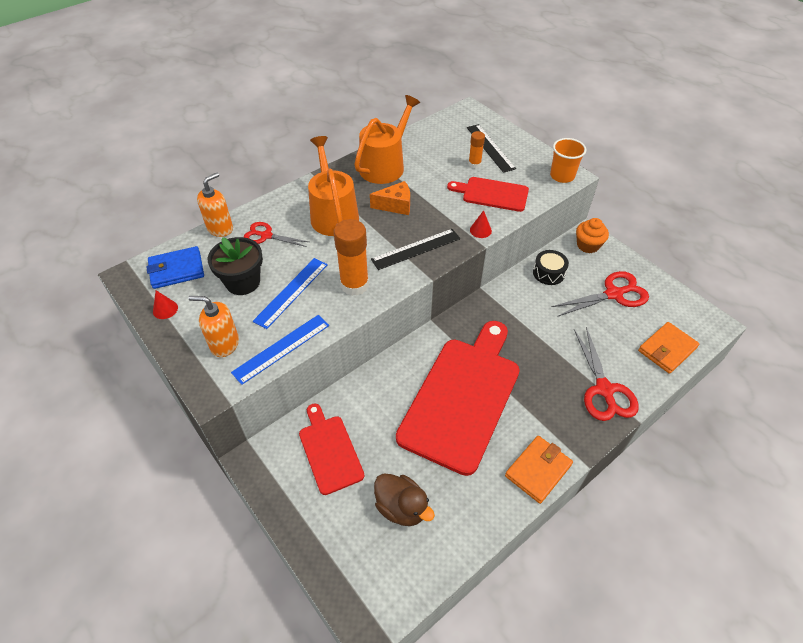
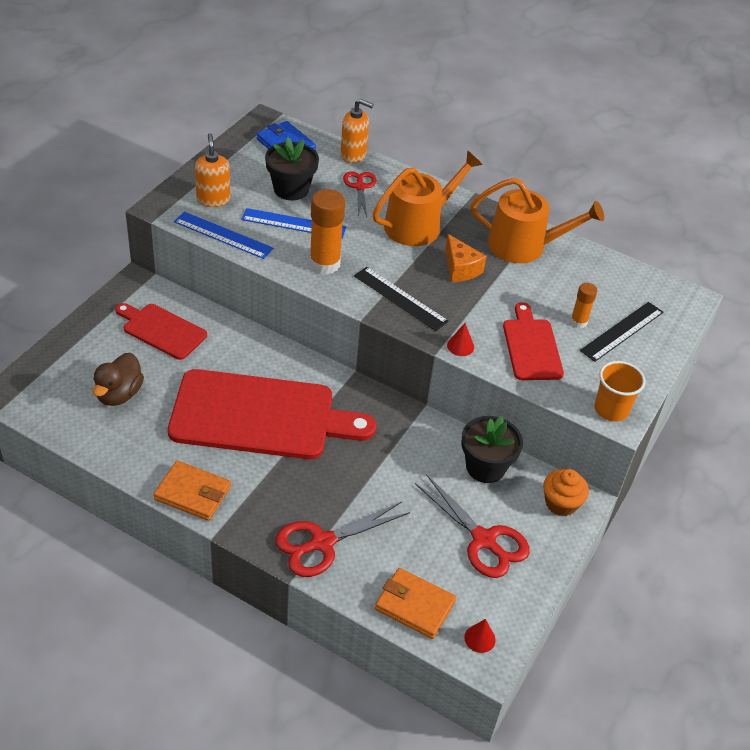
camera: 65 degrees right, 5 degrees down
(165, 309) = (237, 153): red cone -> red cone (479, 638)
(329, 451) = (162, 330): red cutting board -> red cutting board turned 105 degrees counterclockwise
(548, 273) = (485, 467): black drum -> black flower pot

